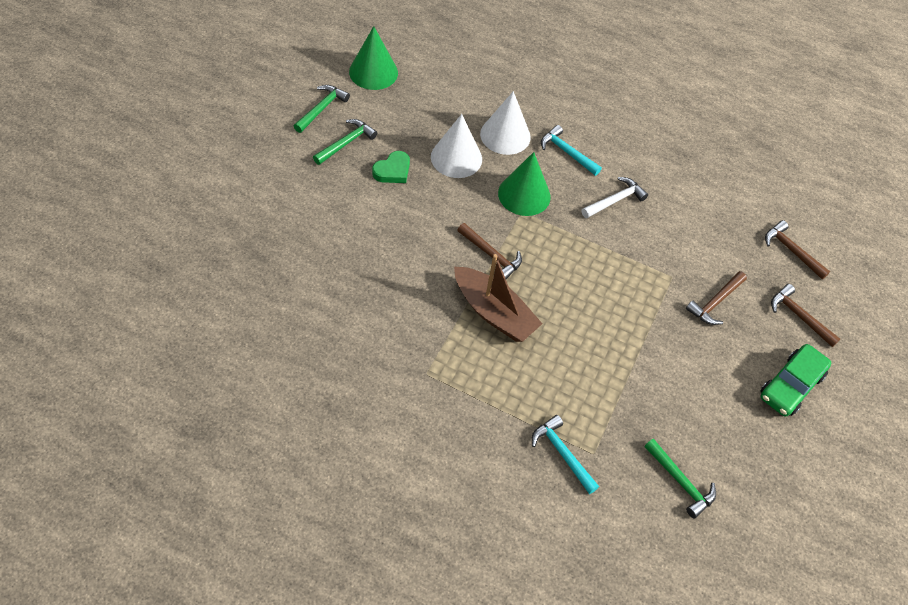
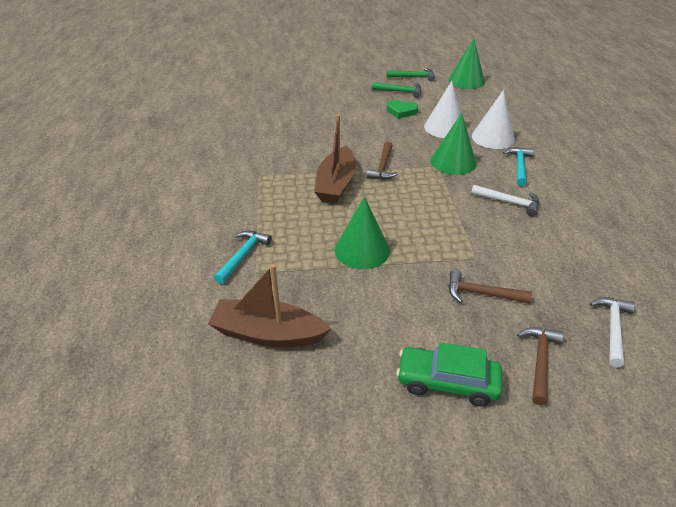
camera: 65 degrees right, 15 degrees down
(612, 351) = (362, 250): none -> green cone
(680, 481) = (268, 334): green hammer -> brown boat
(791, 251) = (612, 329): brown hammer -> white hammer

